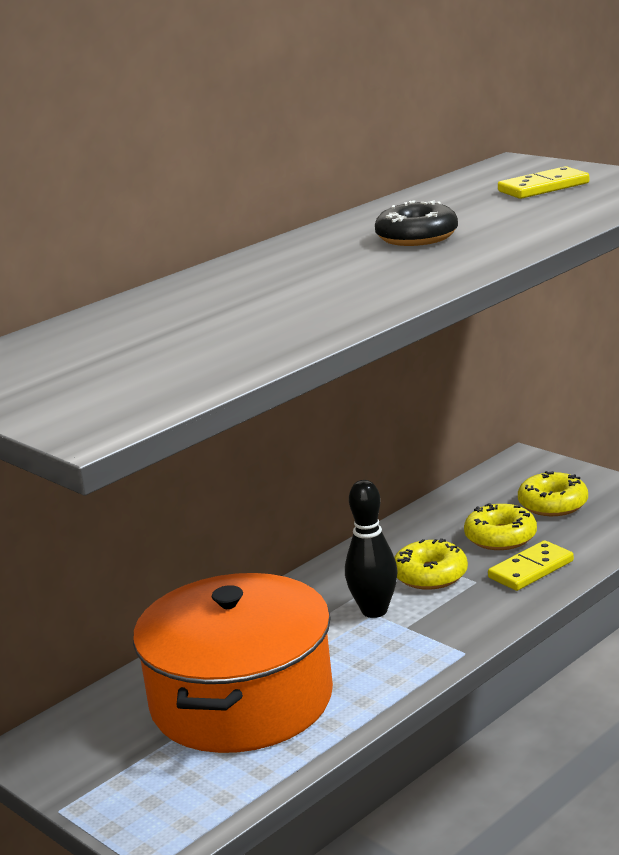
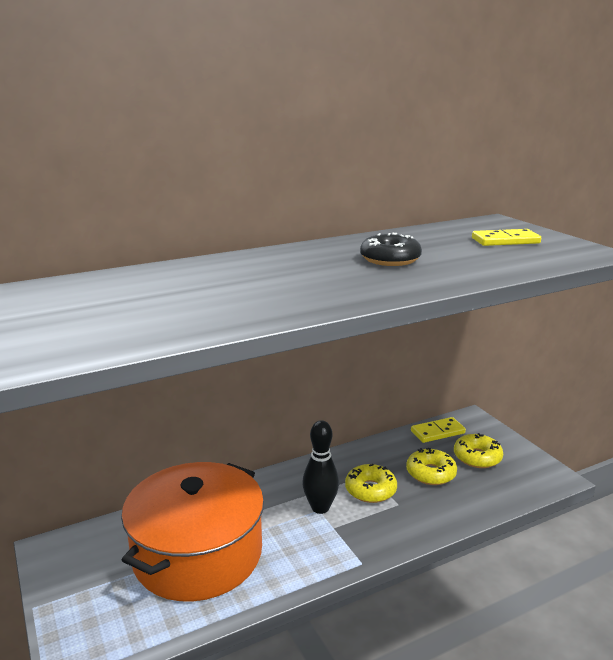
camera: 15 degrees right, 0 degrees up
(531, 569) = (439, 506): yellow domino -> yellow domino (437, 432)

